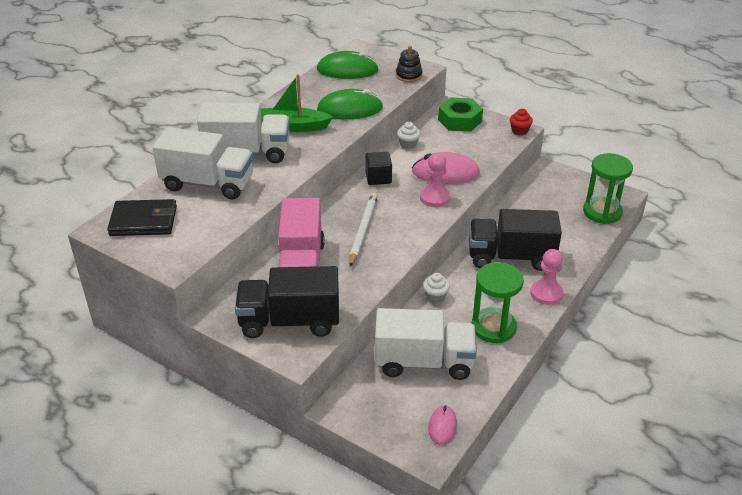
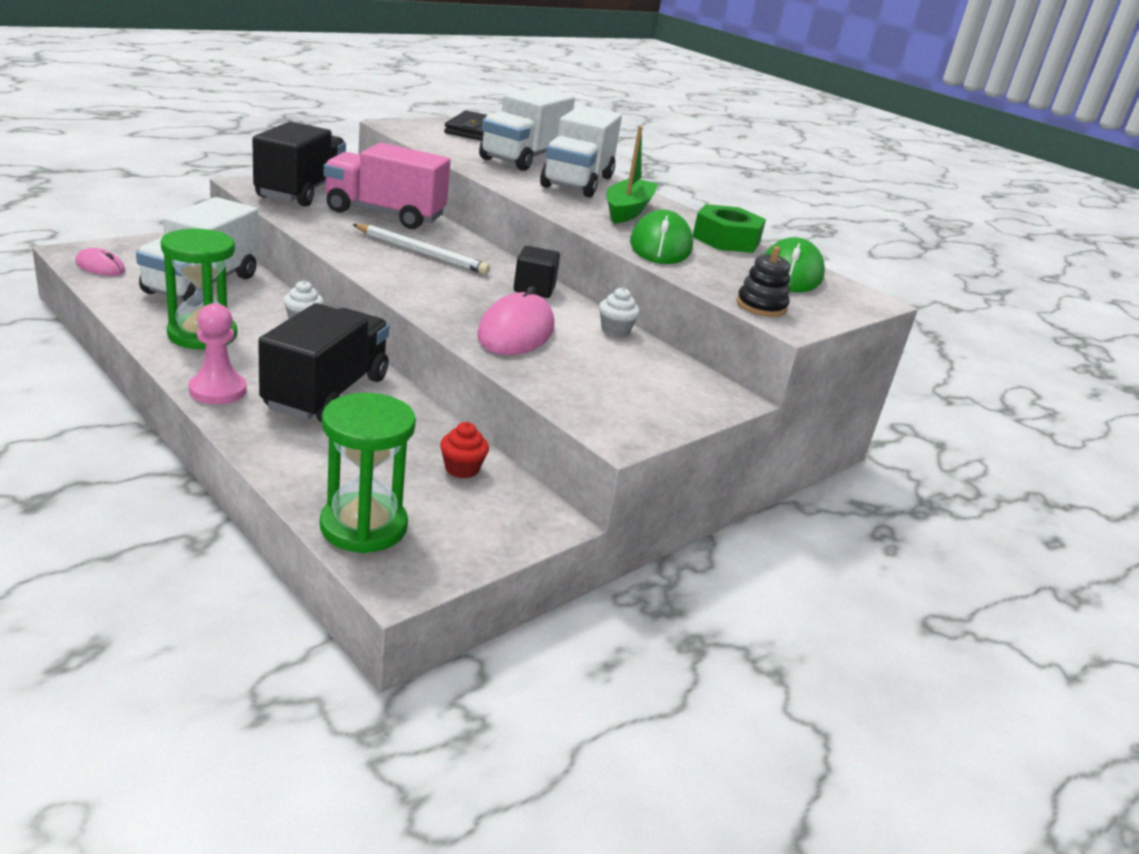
camera: 100 degrees right, 10 degrees down
(435, 198) = (455, 307): pink pawn -> none
(459, 120) = (676, 390): green nut -> green nut (726, 239)
(519, 131) = (613, 434): red cupcake -> red cupcake (462, 469)

